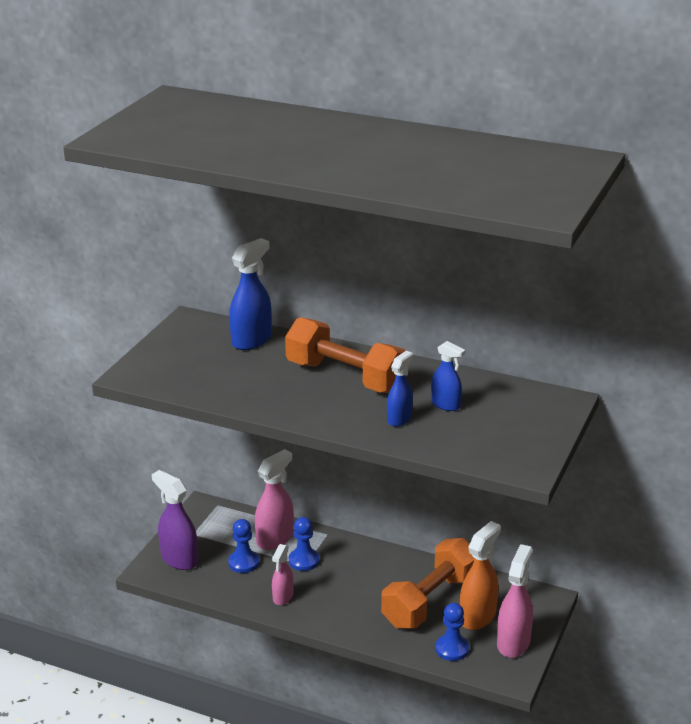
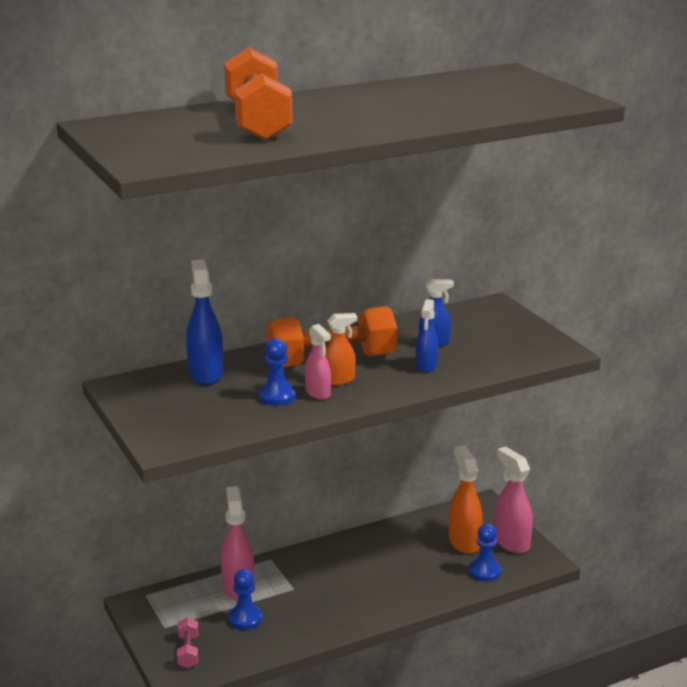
camera: 50 degrees left, 5 degrees down
(179, 559) = (188, 651): purple spray bottle -> pink dumbbell
(283, 597) = (318, 620): pink spray bottle -> pink spray bottle (318, 393)
(304, 561) = (288, 587): blue pawn -> blue pawn (277, 396)
(318, 394) = (339, 380): none -> orange spray bottle
(399, 419) = (426, 365): blue spray bottle -> blue spray bottle turned 150 degrees counterclockwise
(430, 601) = (418, 553): orange dumbbell -> orange dumbbell (257, 122)

